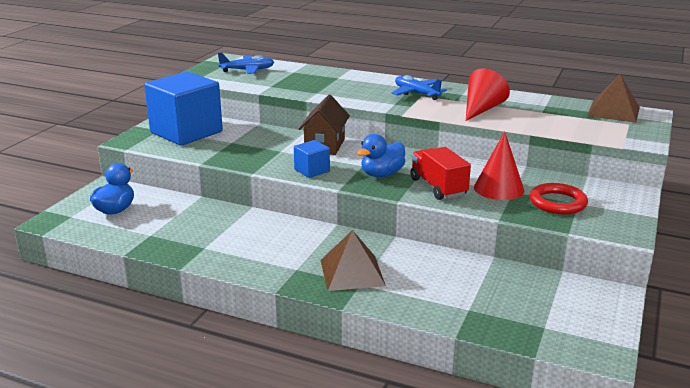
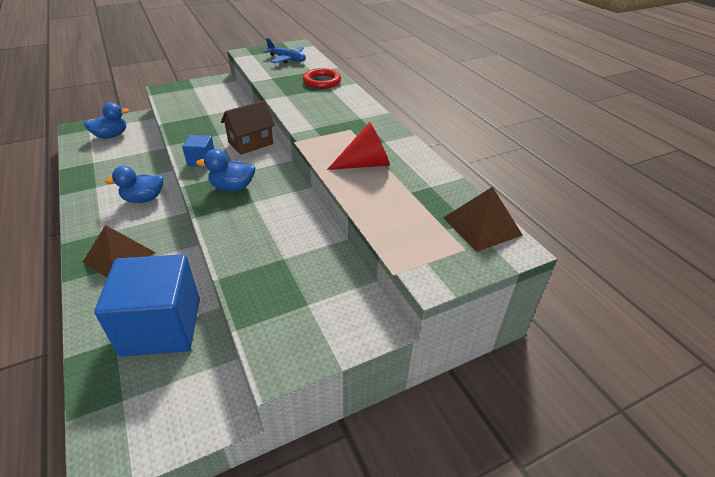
camera: 40 degrees right, 15 degrees up
(186, 132) = (201, 95): blue cube -> blue cube (161, 326)
(277, 233) = (144, 199): none -> blue duck
(416, 93) = (350, 125): blue plane -> none
(438, 187) = (242, 221): red truck -> none
(498, 188) = (279, 248): red cone -> none
(557, 203) = (292, 292): red ring -> red ring (322, 81)

